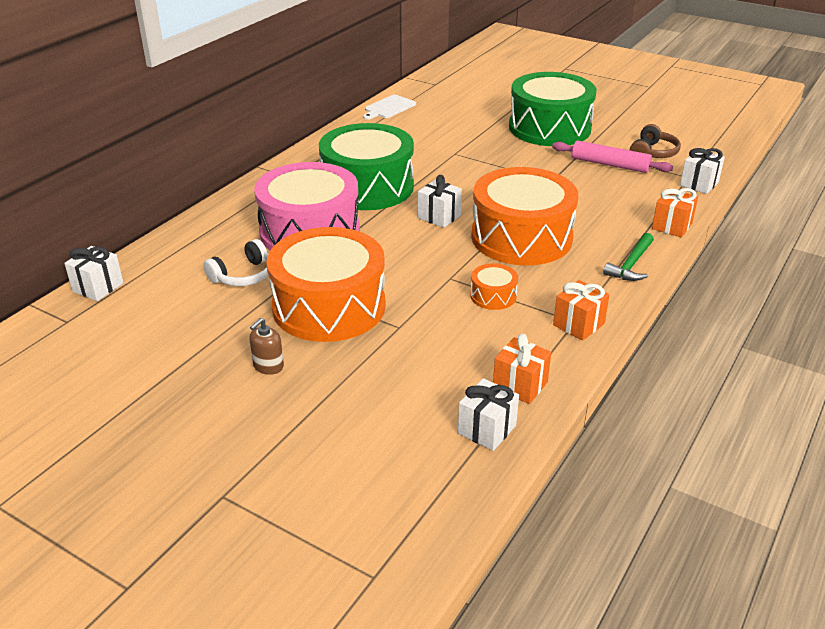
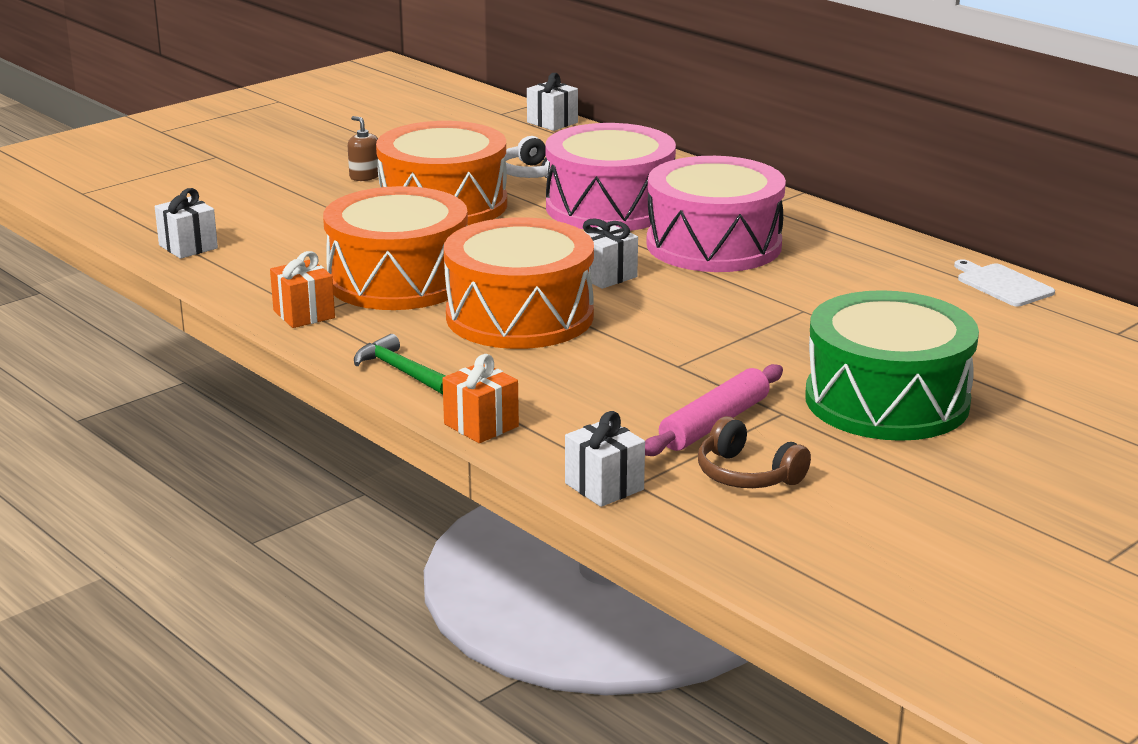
camera: 105 degrees right, 10 degrees down
(367, 187) = (713, 245): green drum -> pink drum
(493, 296) = (398, 280): orange drum -> orange drum, size x2.41
(520, 385) = (233, 269): orange gift -> none

